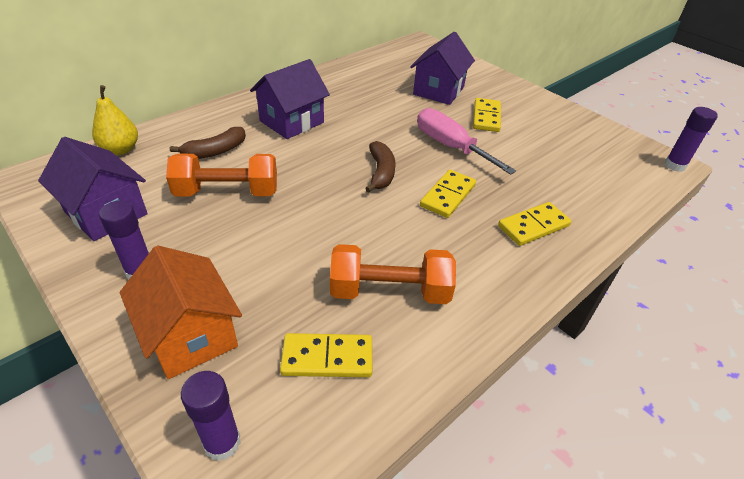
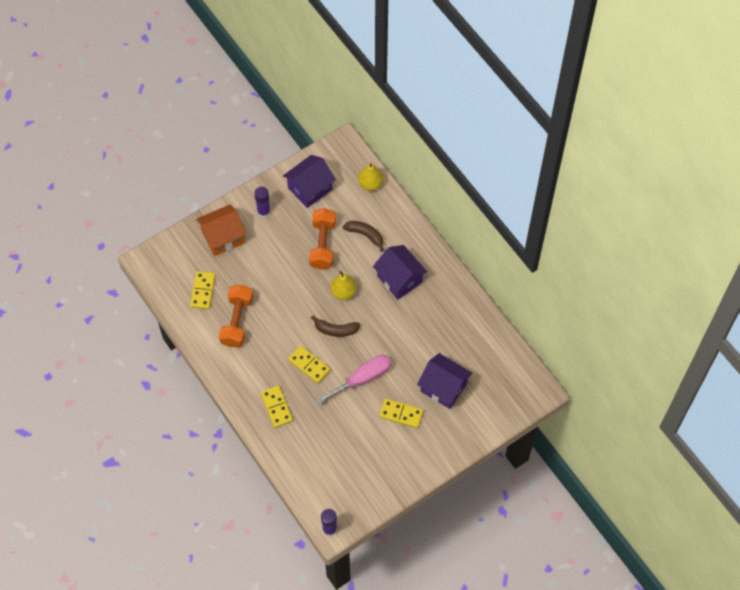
camera: 100 degrees right, 20 degrees up
(215, 151) = (365, 235): brown banana -> brown banana turned 150 degrees clockwise
(222, 443) = (171, 253): purple glue stick -> none
(316, 168) = (343, 292): none -> yellow pear

